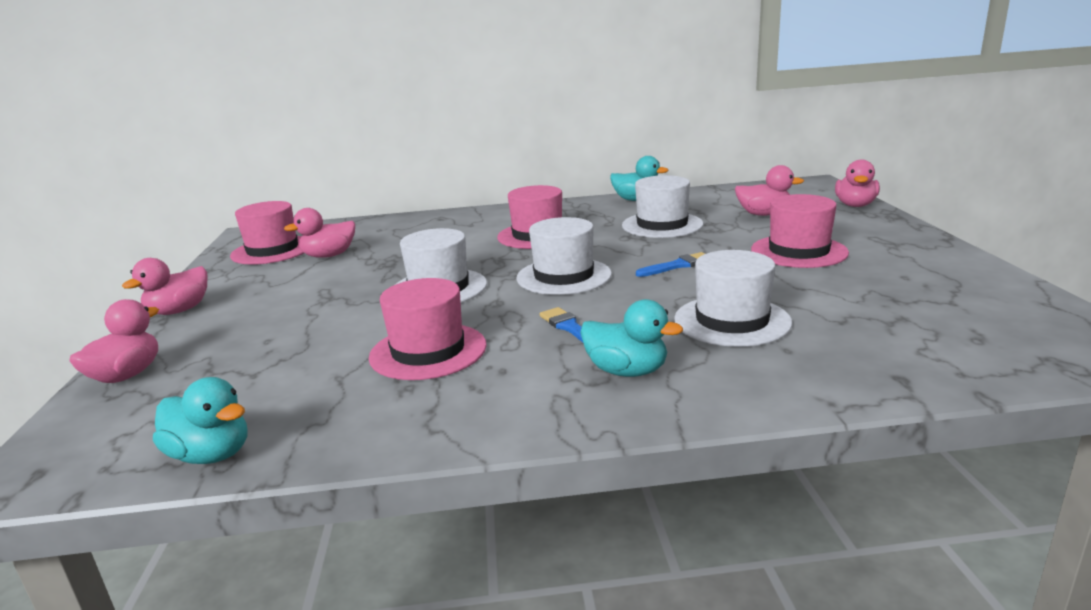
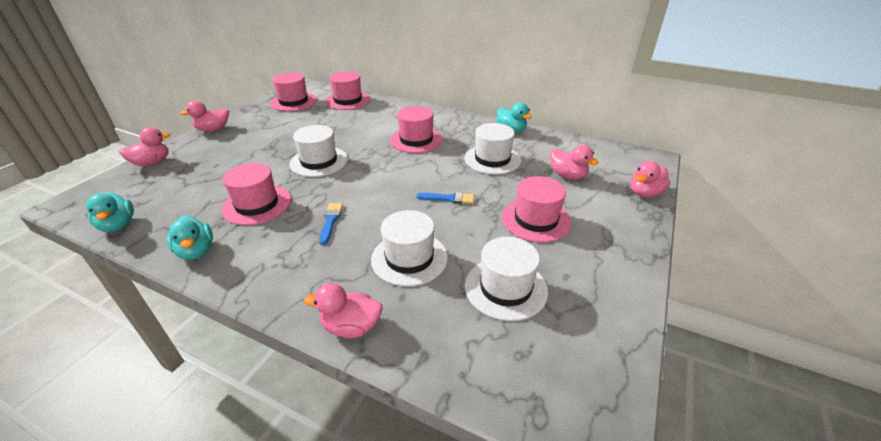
camera: 30 degrees right, 15 degrees up
(329, 256) = (309, 115): pink duck -> pink duck (351, 327)
(363, 229) = (348, 100): none -> pink hat
(564, 276) = (382, 179): white hat -> white hat (505, 288)
(627, 371) = (309, 266): turquoise duck -> turquoise duck (196, 251)

